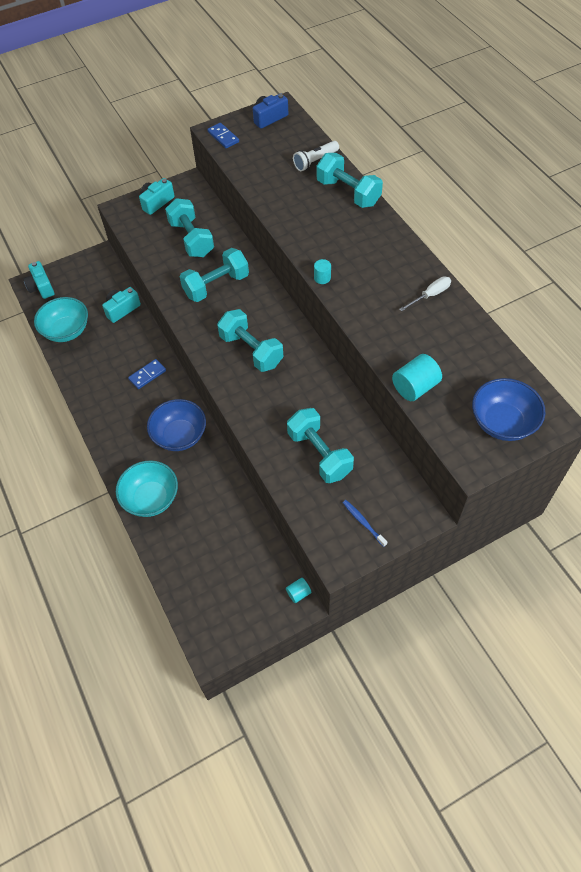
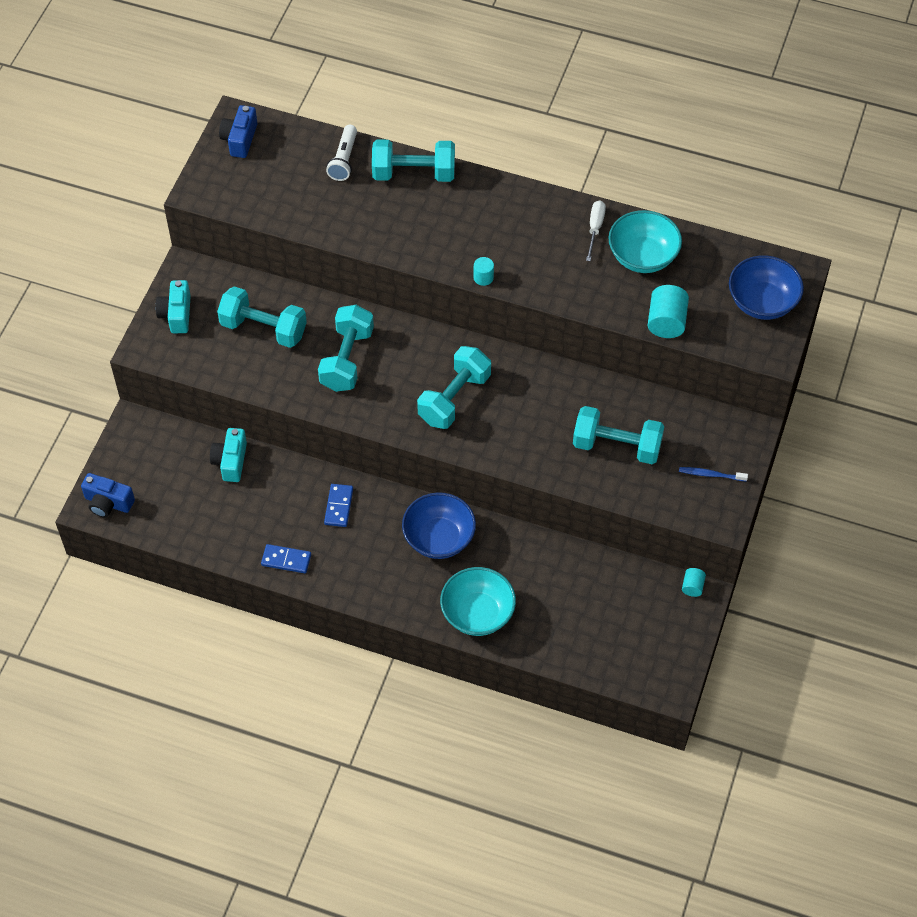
camera: 45 degrees left, 0 degrees up
(41, 287) = (108, 503): turquoise camera -> blue camera
(66, 331) = (197, 526): turquoise bowl -> turquoise bowl (642, 257)
(223, 137) = (216, 193): blue domino -> blue domino (286, 560)
(251, 350) = (454, 398): turquoise dumbbell -> turquoise dumbbell turned 60 degrees counterclockwise

